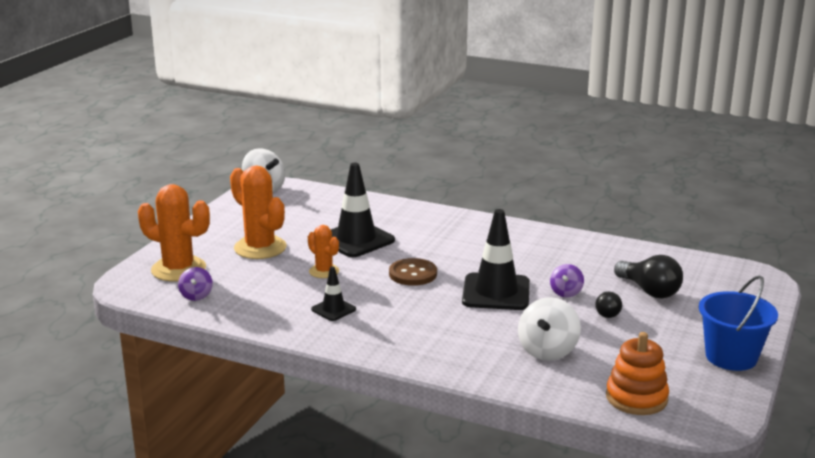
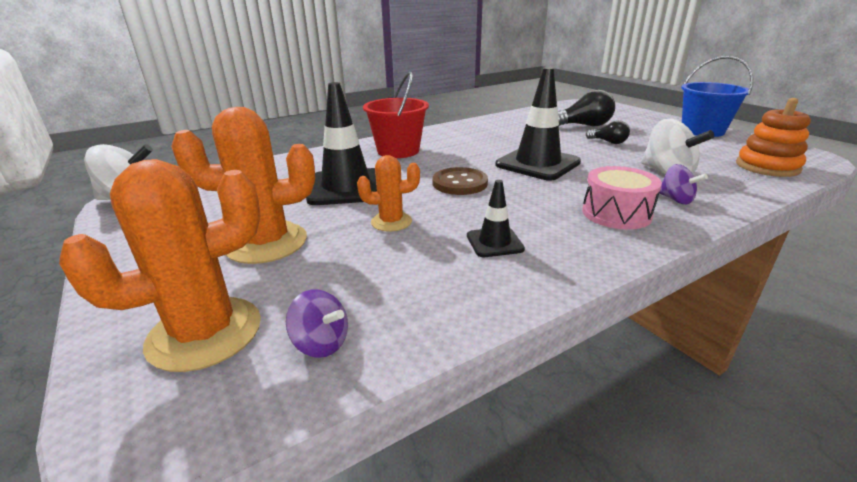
camera: 55 degrees left, 5 degrees up
(427, 341) = (616, 213): none -> pink drum
(449, 231) = (398, 151): none -> red bucket
(566, 293) = (563, 144): purple spinning top -> purple spinning top (676, 200)

